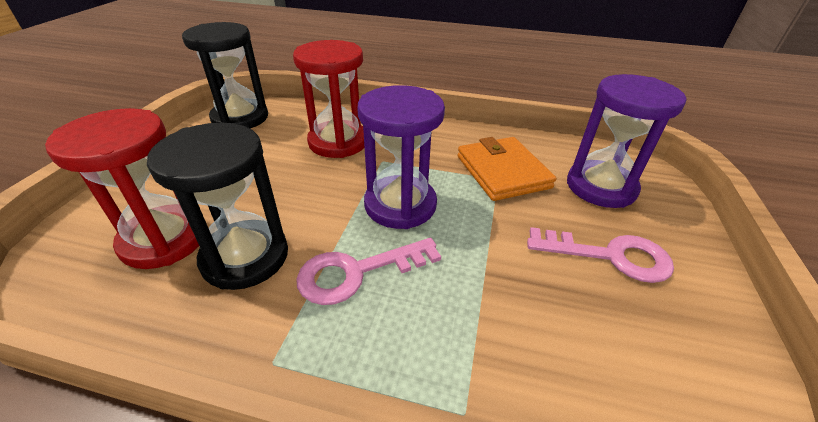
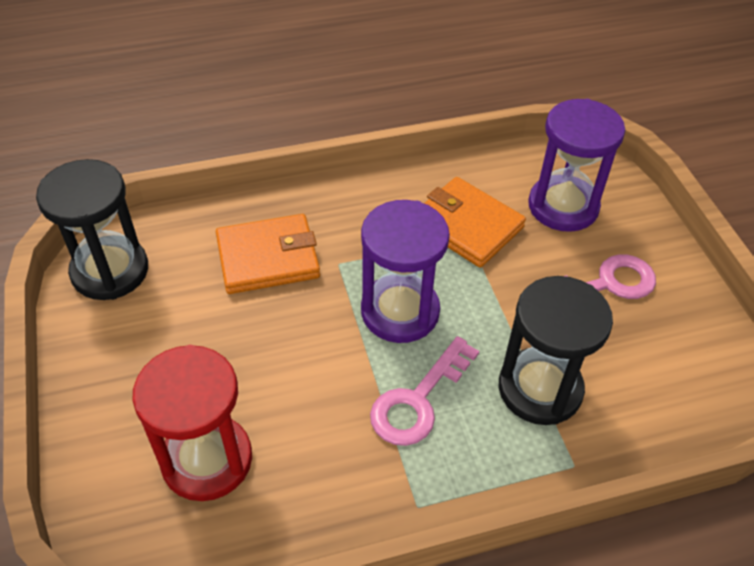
camera: 30 degrees left, 10 degrees up
(245, 257) = (306, 436): black hourglass -> black hourglass (540, 389)
(338, 142) = (268, 258): red hourglass -> orange wallet

